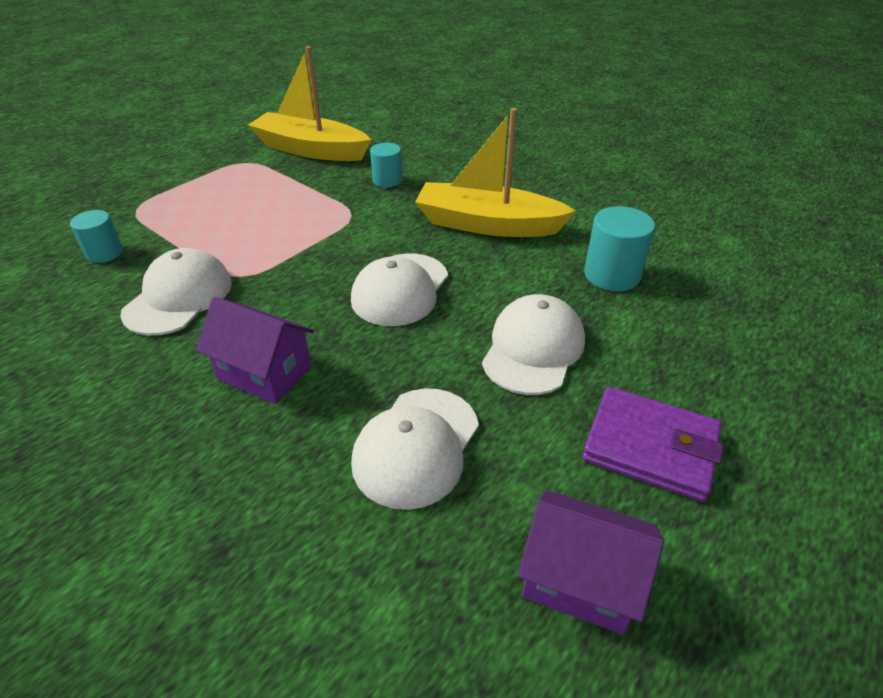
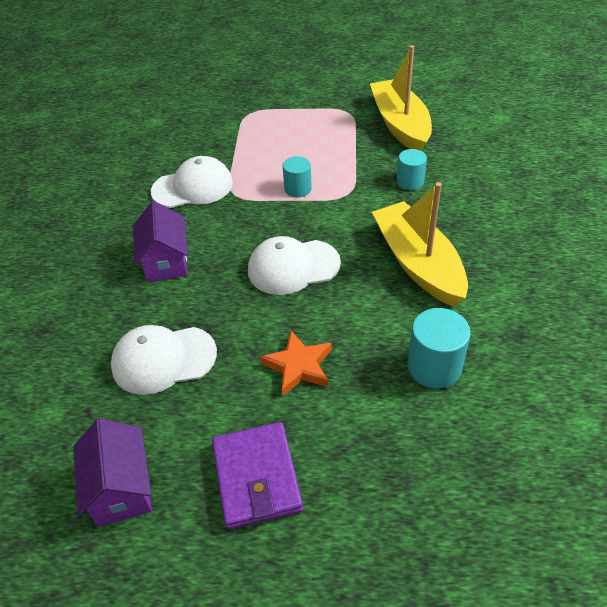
camera: 55 degrees right, 5 degrees up
(104, 253) = (200, 135): turquoise cylinder -> turquoise cylinder (298, 189)
(533, 349) = (298, 366): white cap -> orange star

